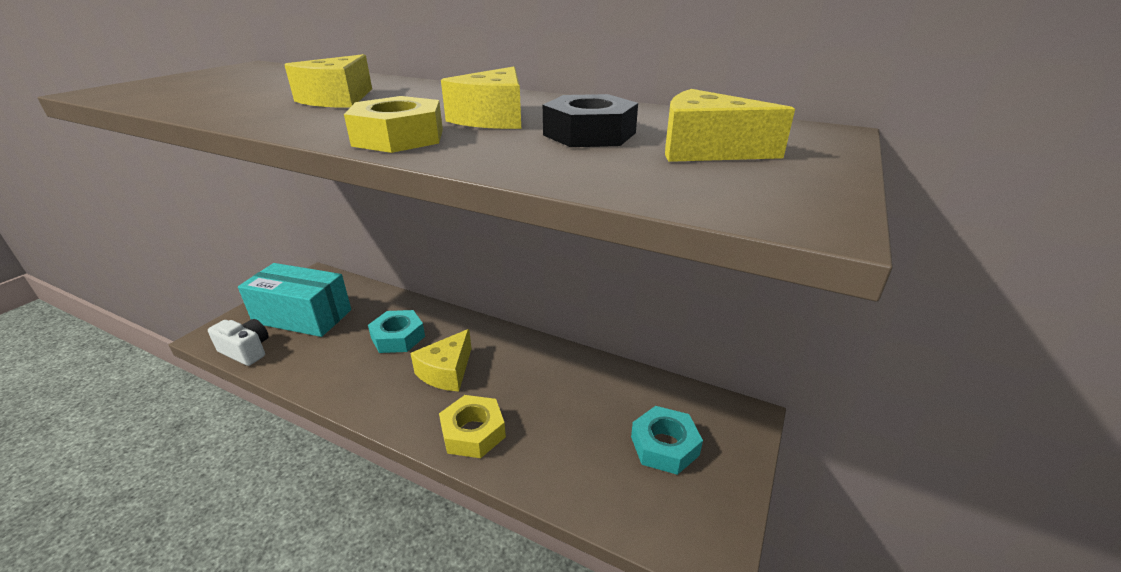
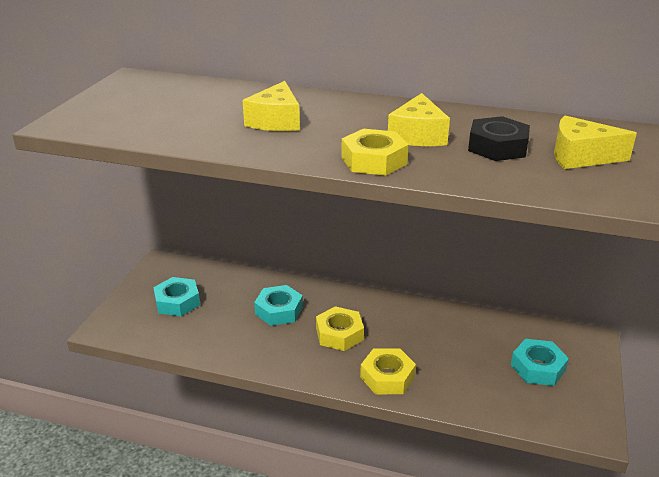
camera: 10 degrees left, 0 degrees up
(246, 351) = (147, 337): white camera -> none
(302, 316) = (177, 302): turquoise box -> turquoise nut
(447, 371) = (339, 334): yellow cheese -> yellow nut

